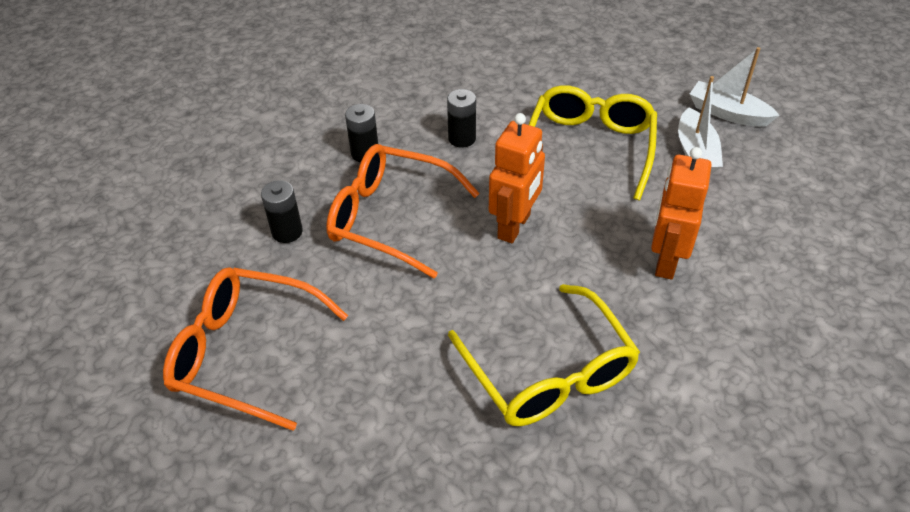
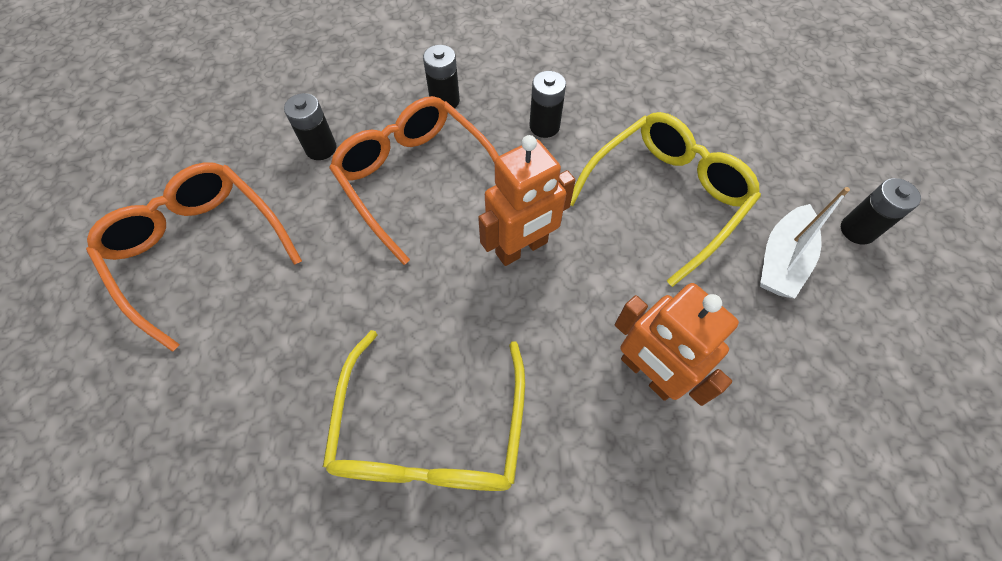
camera: 30 degrees right, 15 degrees up
(665, 260) = (648, 373): orange robot -> orange robot turned 90 degrees counterclockwise
(728, 113) = (857, 230): white boat -> black battery

